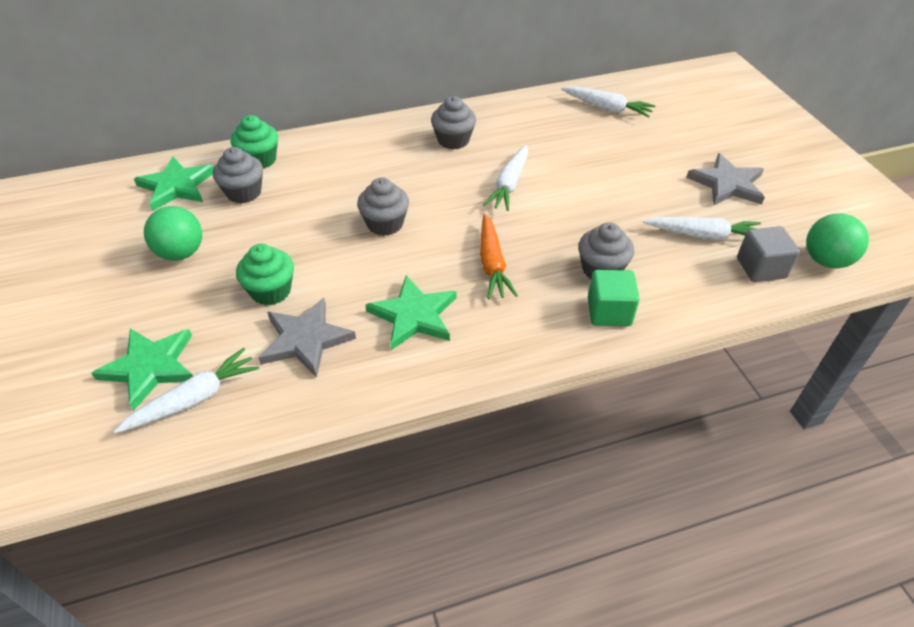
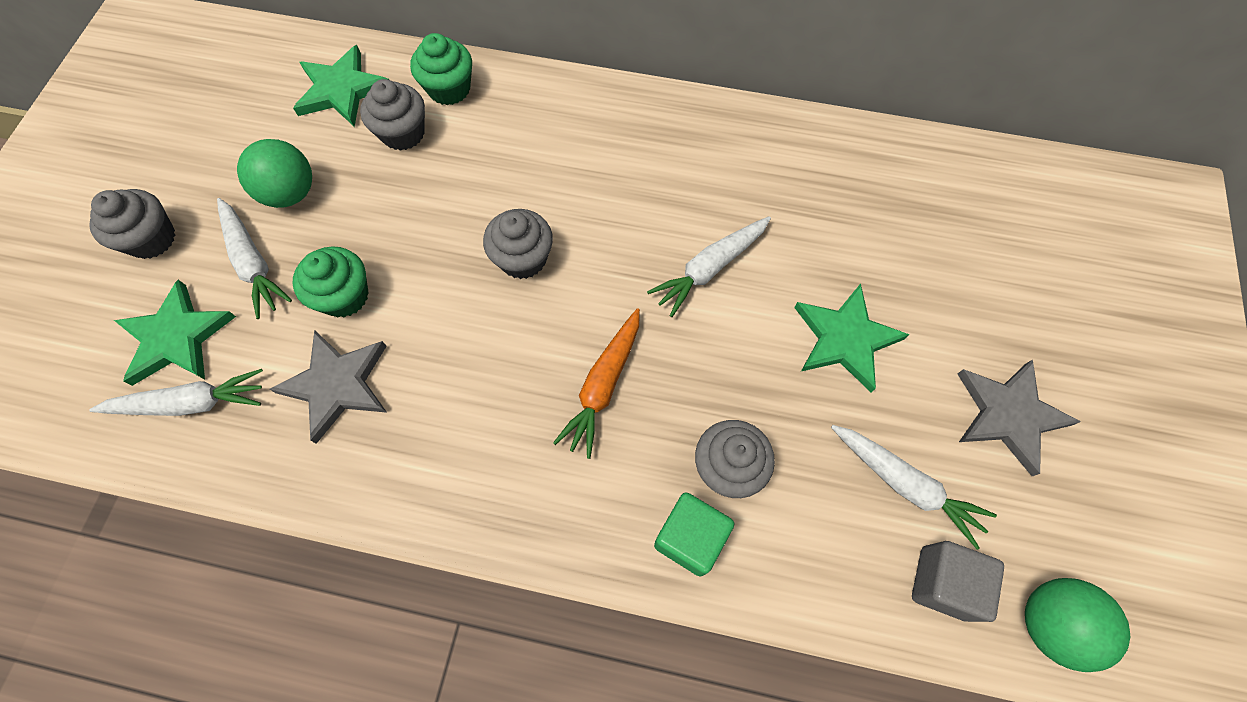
camera: 30 degrees right, 20 degrees up
(414, 315) = (466, 415): green star -> green star (845, 339)
(453, 140) = (690, 160): grey cupcake -> grey cupcake (152, 239)
(607, 108) = (935, 195): white carrot -> white carrot (253, 263)

